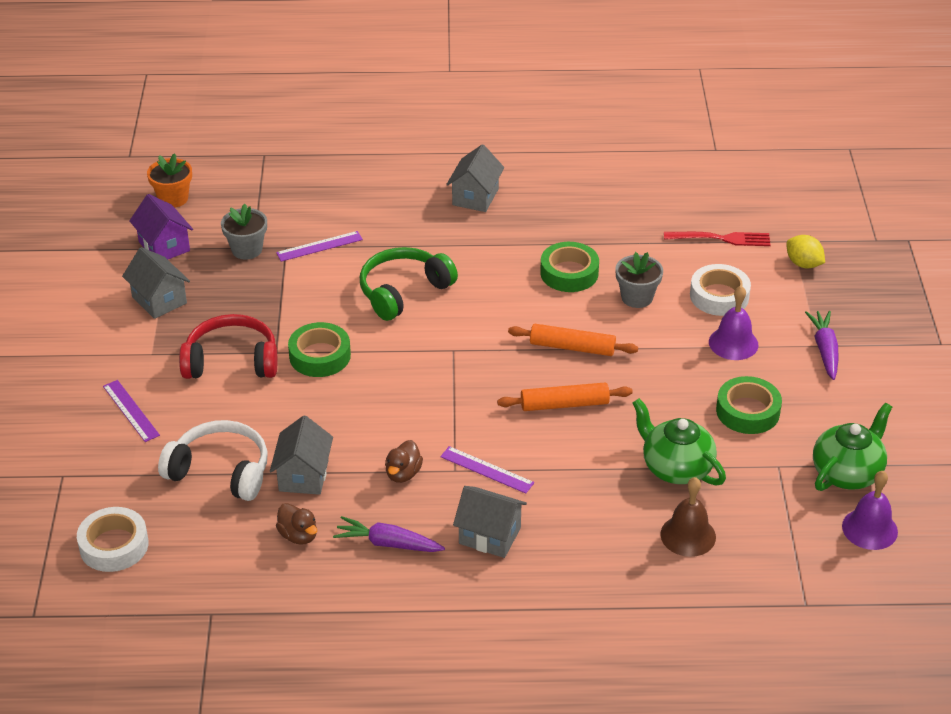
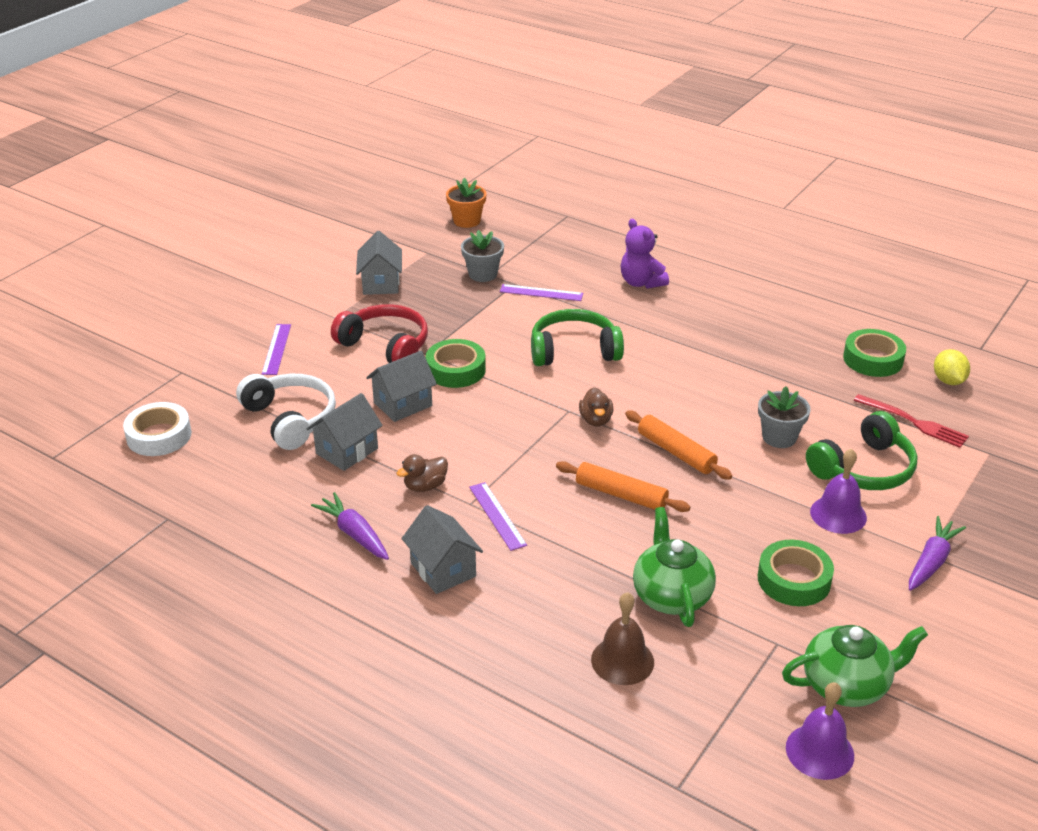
camera: 35 degrees right, 5 degrees down
(164, 246) = (425, 249): purple house -> none
(298, 535) = (293, 493): brown duck -> brown duck (596, 420)
(397, 199) = (641, 282): none -> purple teddy bear
(475, 197) = (710, 305): grey house -> grey house (403, 404)
(569, 273) = (734, 393): green tape -> green tape (873, 359)
(719, 296) = (863, 469): white tape -> green headphones
(803, 264) = (982, 477): yellow lemon -> yellow lemon (948, 381)

